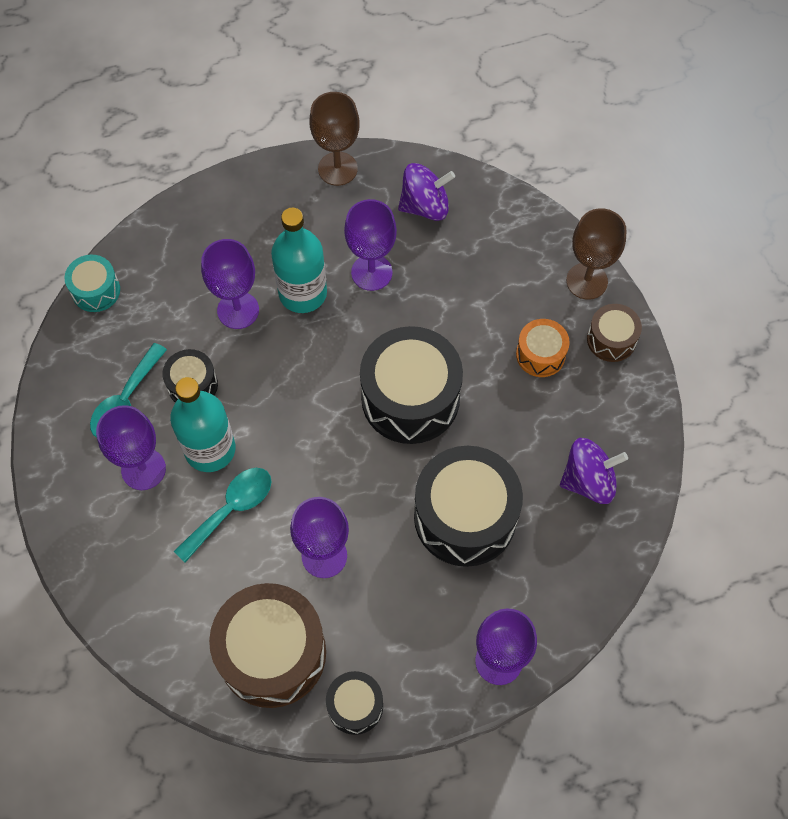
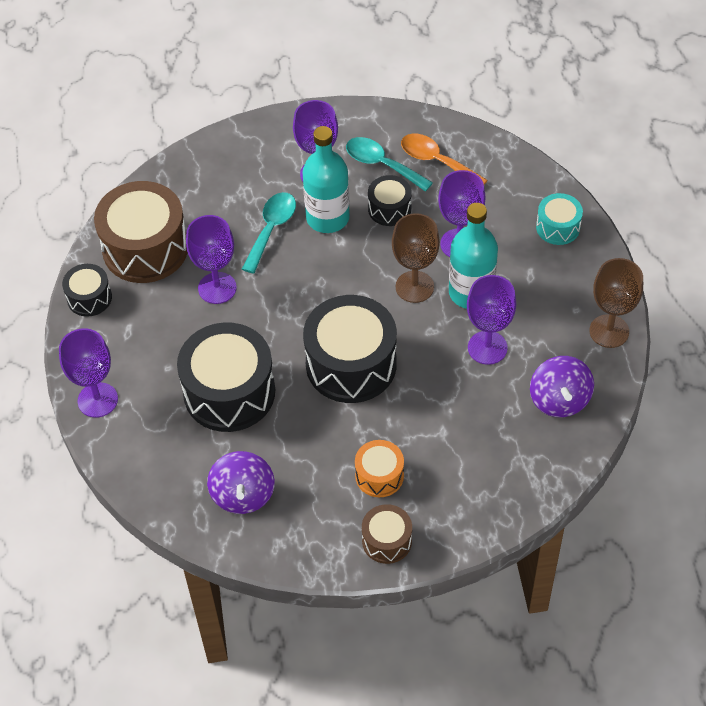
camera: 100 degrees right, 10 degrees down
(96, 290) = (491, 147): turquoise drum -> turquoise drum (558, 227)
(118, 344) = (436, 161): none -> orange spoon
(231, 509) = (271, 229): turquoise spoon -> turquoise spoon turned 120 degrees counterclockwise
(586, 281) = (456, 530): brown goblet -> brown goblet (414, 287)

